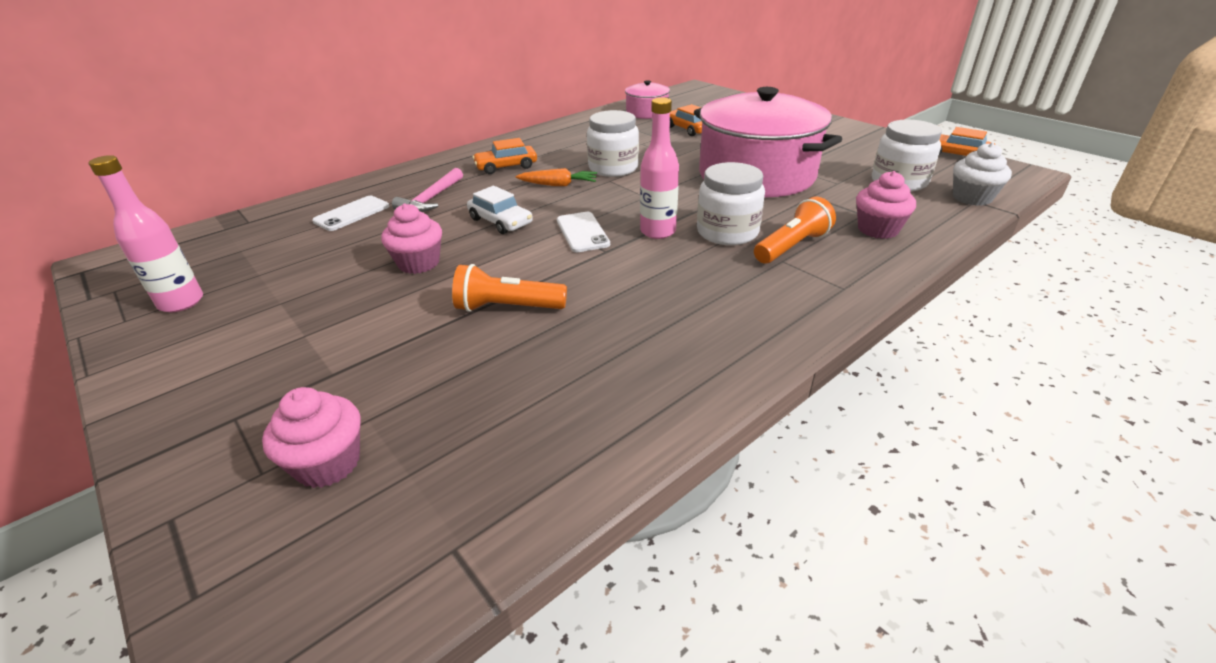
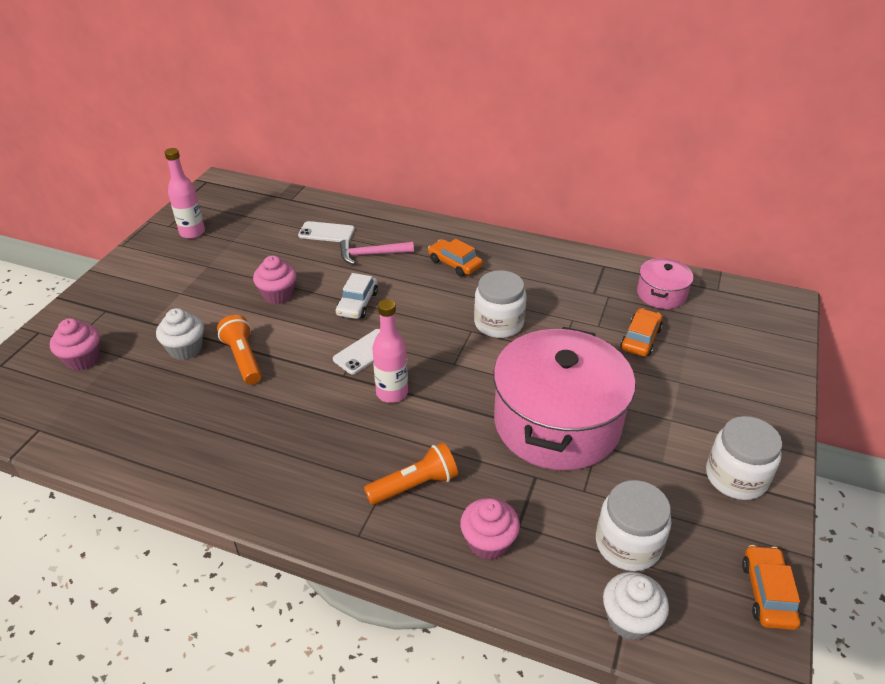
camera: 60 degrees right, 5 degrees up
(434, 350) = (185, 349): none -> white cupcake
(558, 185) = (440, 305): orange carrot -> none
(727, 232) = (417, 435): white jar -> white jar (736, 477)
(792, 246) = (415, 485): orange flashlight -> orange flashlight turned 45 degrees counterclockwise

